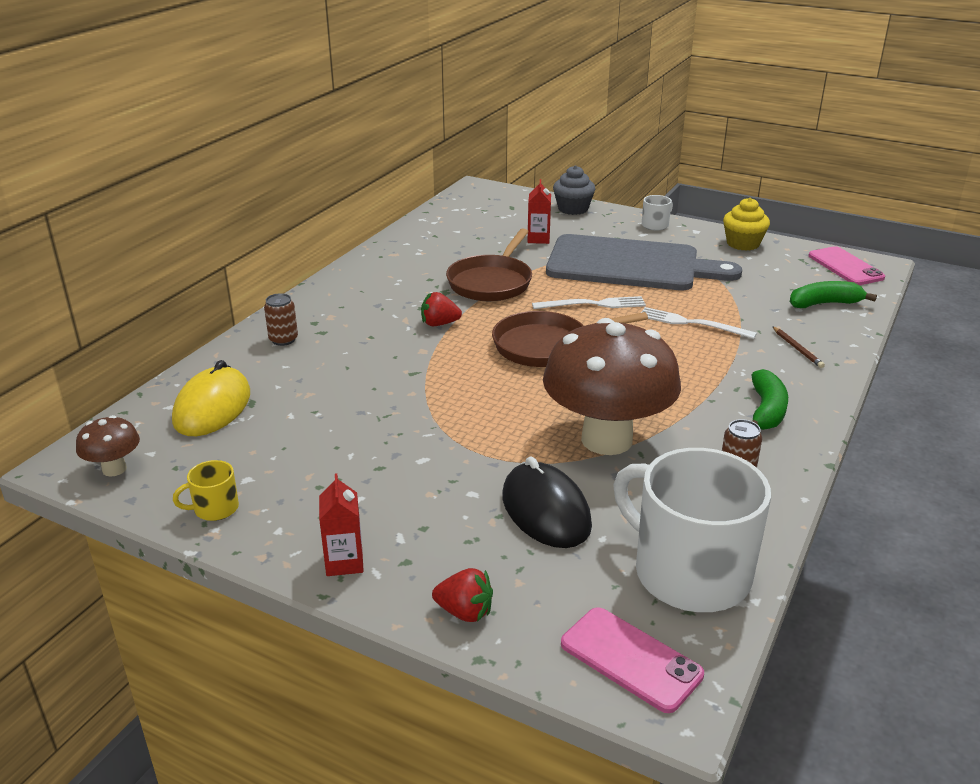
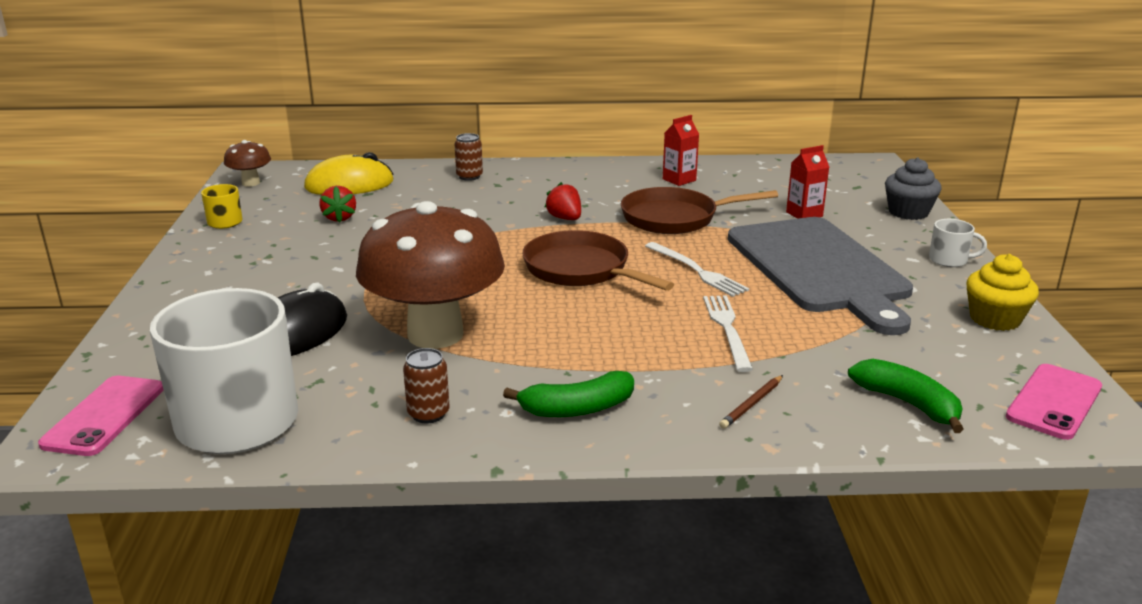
camera: 60 degrees right, 5 degrees down
(344, 562) = (183, 277): red carton -> red carton (679, 180)
(465, 612) = (141, 334): red strawberry -> red strawberry (339, 218)

